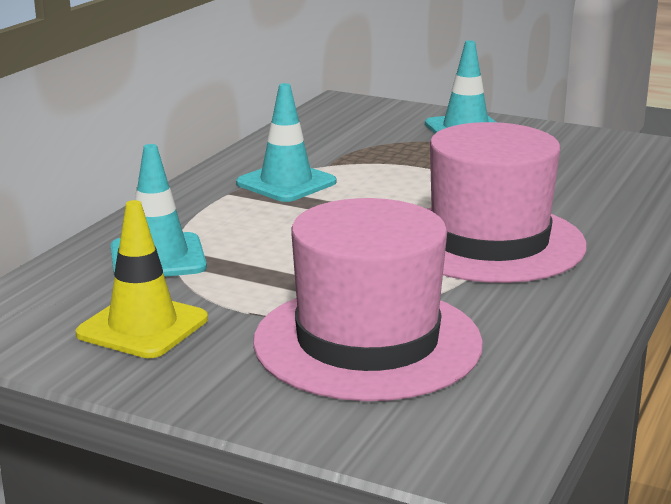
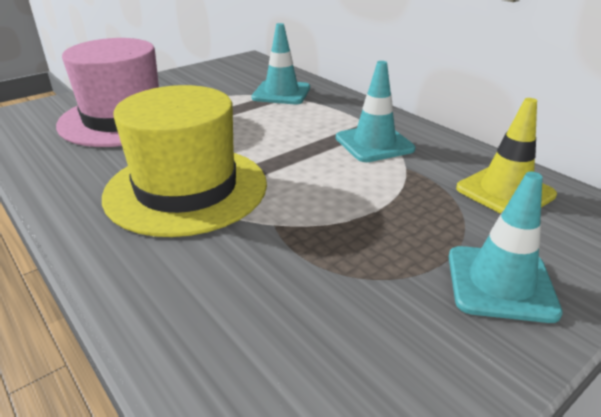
camera: 115 degrees right, 10 degrees up
(142, 327) = (209, 82): yellow traffic cone -> yellow traffic cone (505, 192)
(489, 242) = (186, 189): pink hat -> yellow hat

